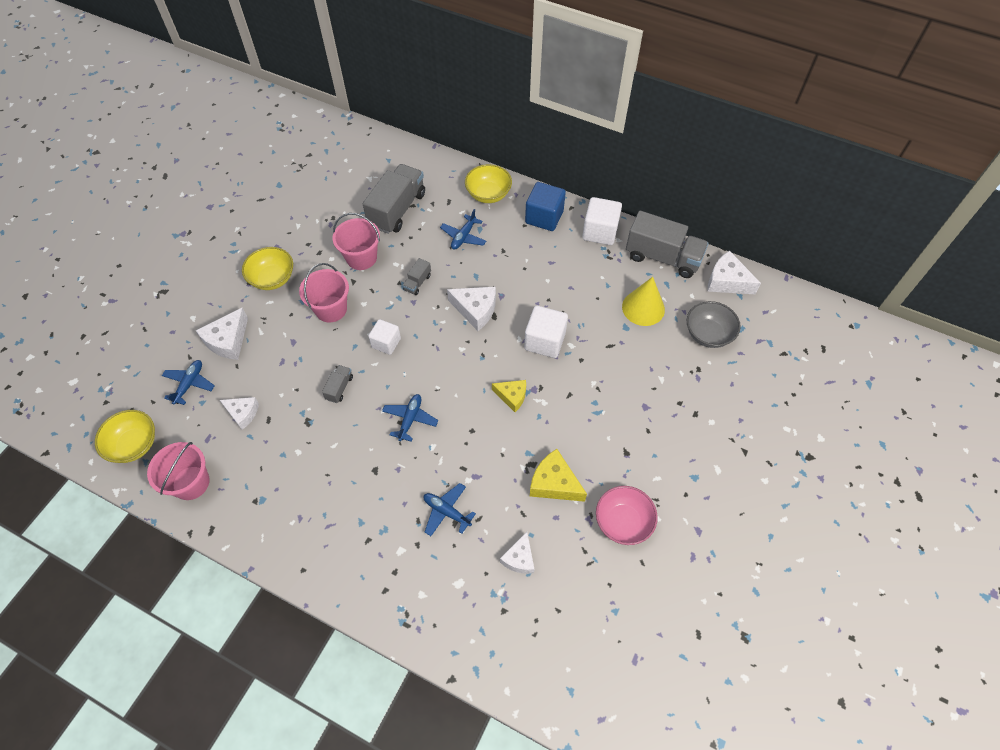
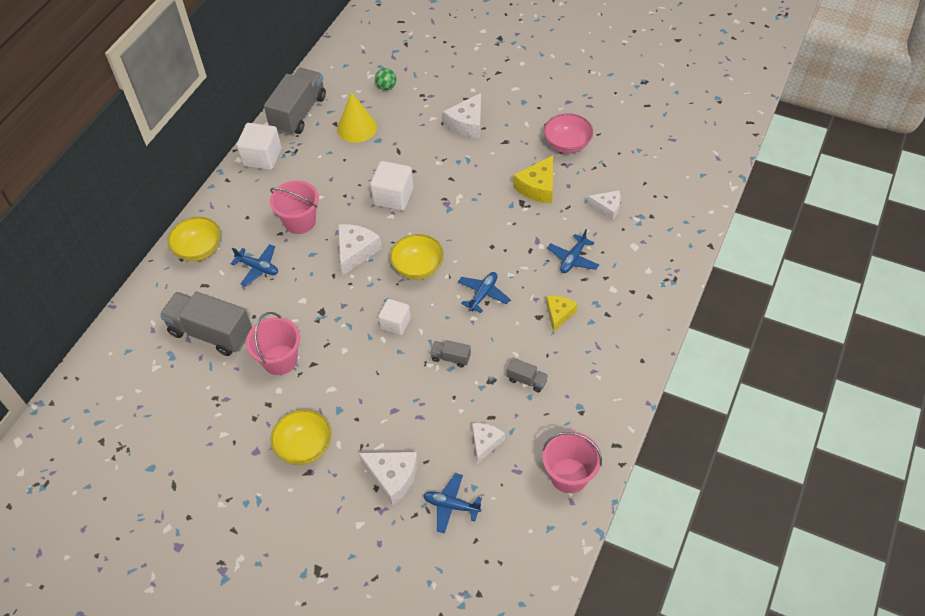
camera: 90 degrees left, 5 degrees down
(134, 444) = (530, 545): yellow bowl -> yellow bowl (418, 267)
(331, 309) = (350, 380): pink bucket -> pink bucket (300, 221)
(410, 419) = (483, 294): blue plane -> blue plane turned 105 degrees clockwise
(417, 282) = (318, 303): grey truck -> grey truck (526, 380)
(512, 396) = (454, 218): yellow cheese -> yellow cheese (559, 314)
(544, 217) = (238, 201): blue cube -> none
(708, 334) = (386, 87): grey bowl -> green ball
(727, 281) = (329, 72): white cheese -> white cheese (467, 123)

